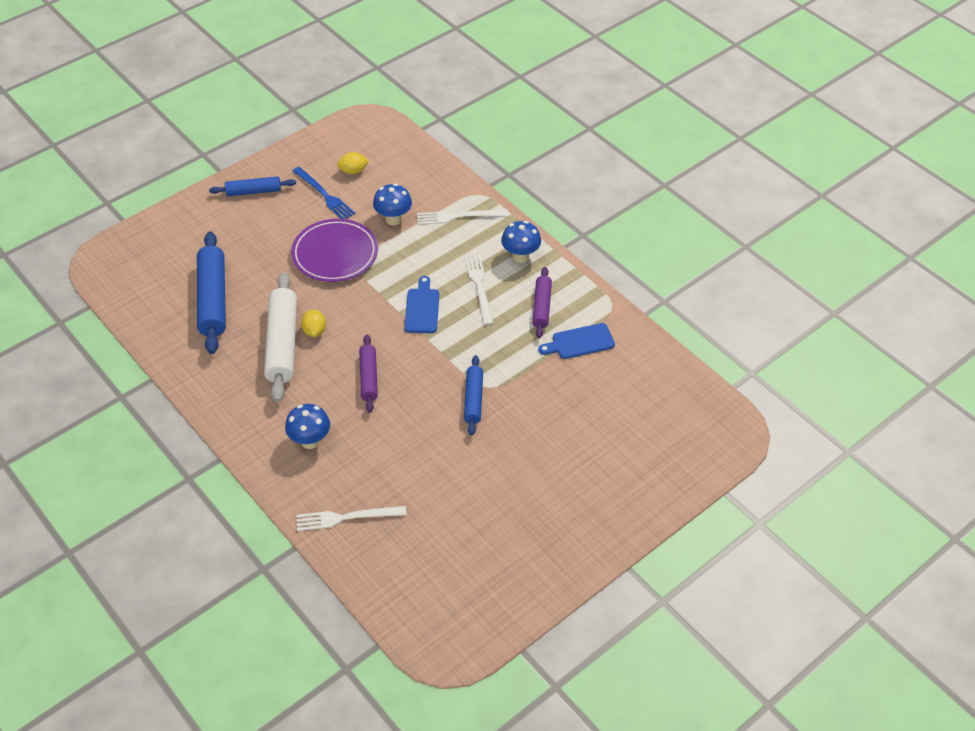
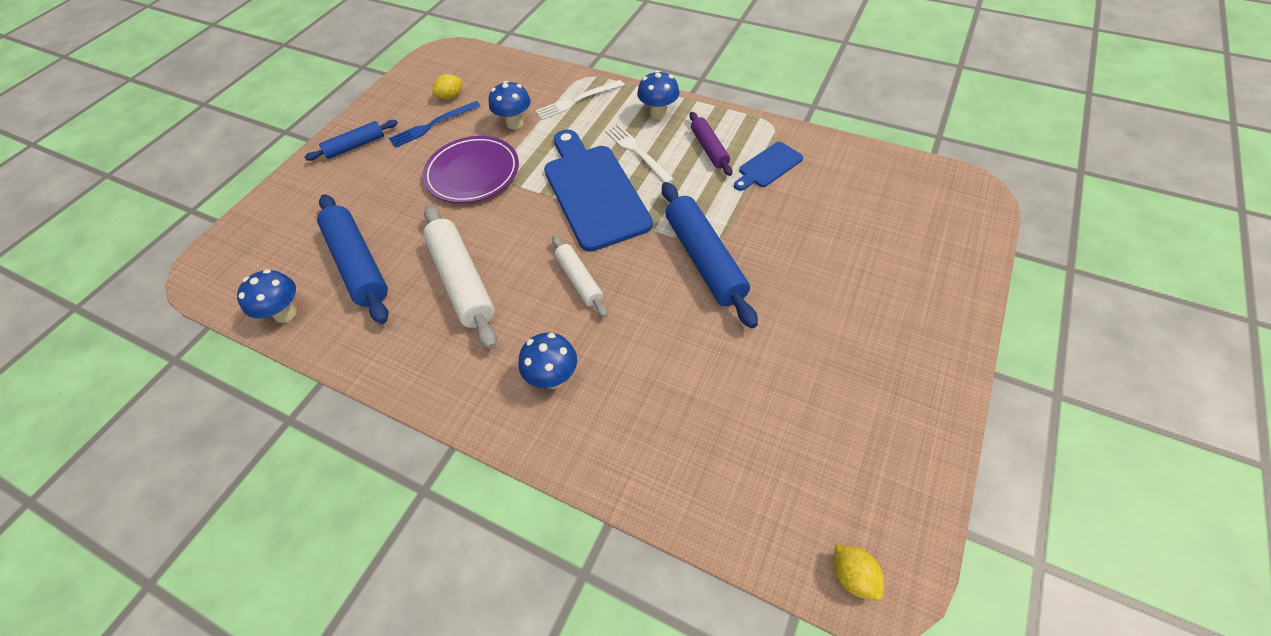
camera: 20 degrees left, 5 degrees up
(146, 318) = (285, 314): none -> blue mushroom
(314, 331) = (491, 255): yellow lemon -> yellow lemon (852, 576)
(324, 195) = (432, 125): blue fork -> blue fork turned 120 degrees clockwise
(346, 517) = (650, 454): white fork -> none
(368, 377) = (579, 280): purple rolling pin -> white rolling pin
(422, 308) = (593, 192): blue cutting board -> blue cutting board, size x2.06
(473, 399) = (704, 259): blue rolling pin -> blue rolling pin, size x1.73

